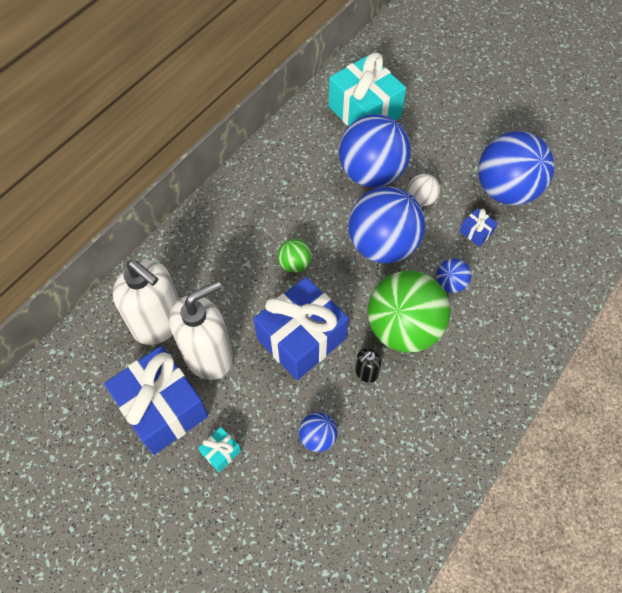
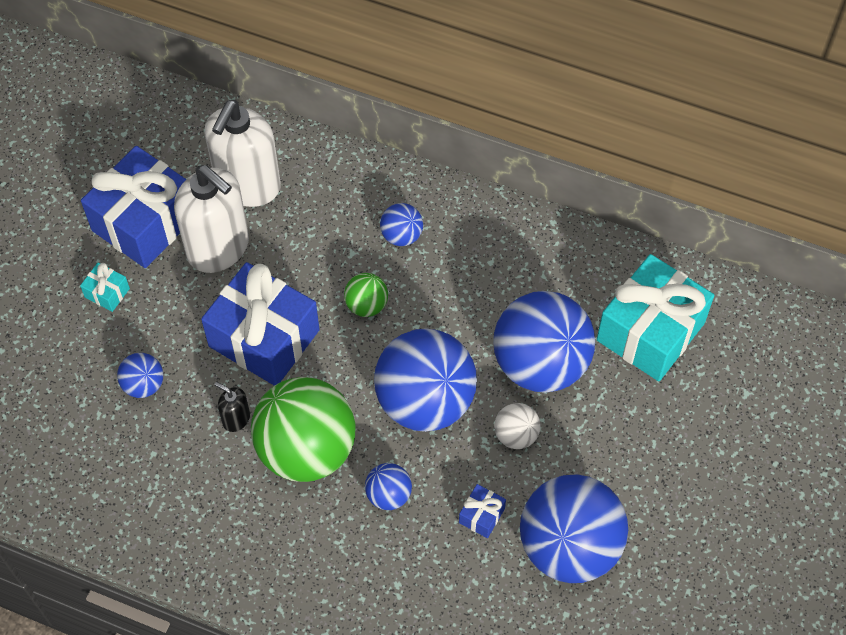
camera: 75 degrees right, 0 degrees up
(244, 229) = (401, 235): none -> blue ball

